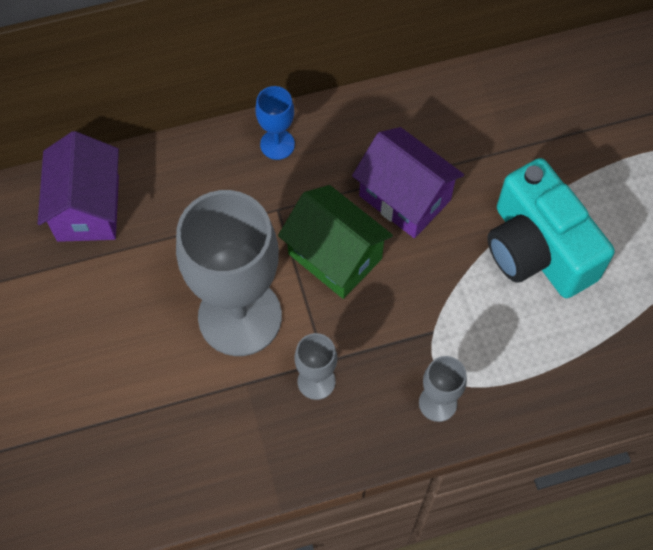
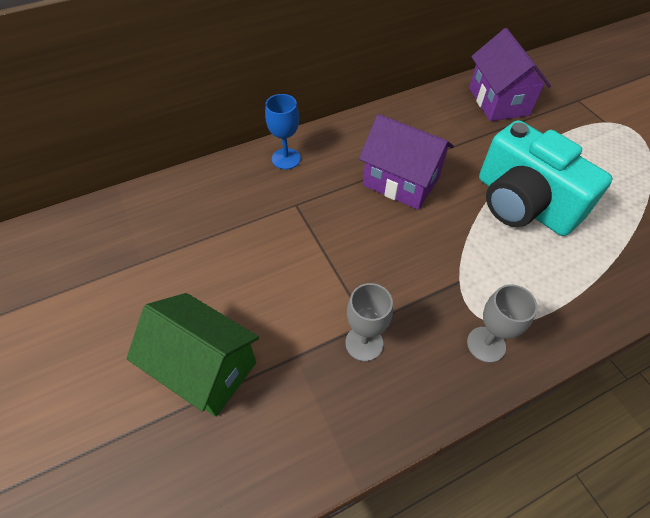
camera: 10 degrees left, 10 degrees down
(88, 208) = (126, 226): purple house -> purple house (498, 101)
(240, 316) = (278, 295): grey goblet -> none
(335, 256) = (354, 233): green house -> green house (205, 368)

